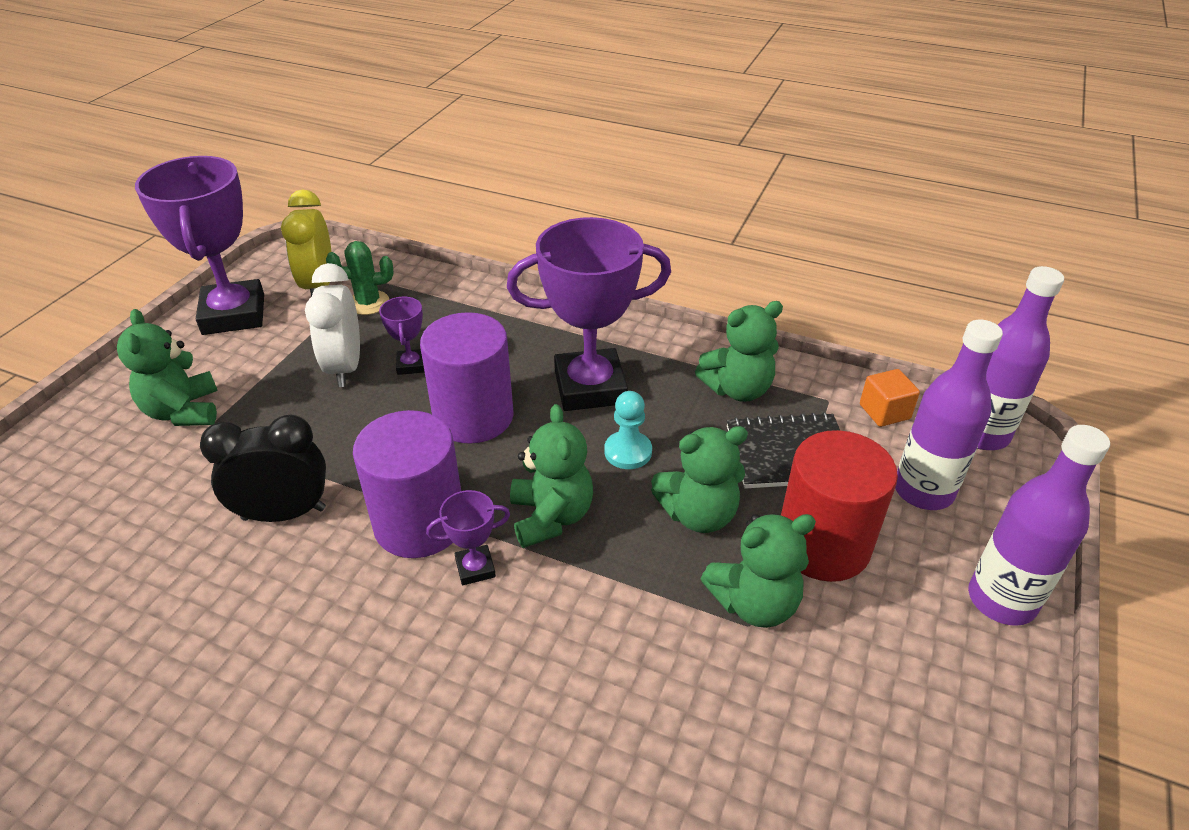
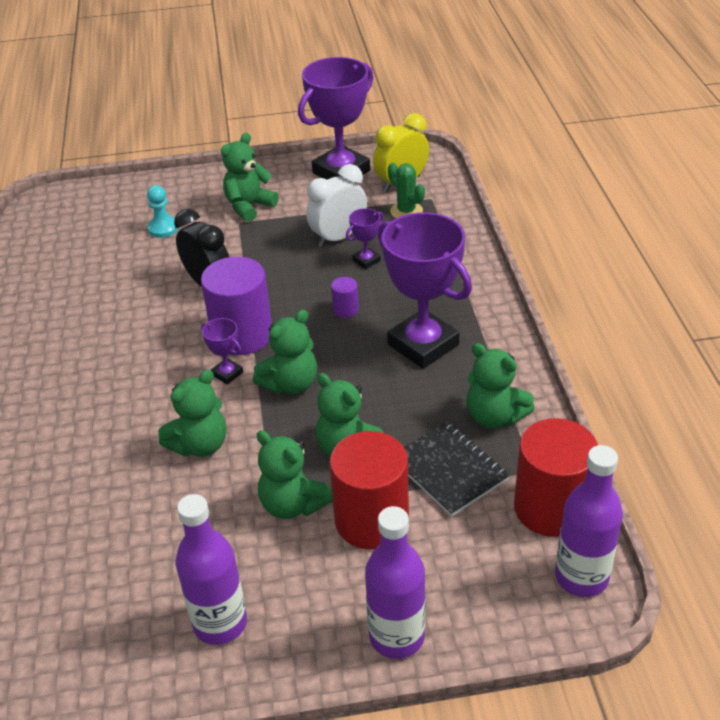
camera: 60 degrees right, 0 degrees up
(473, 416) = (345, 309): purple cylinder -> purple cylinder, size x0.43
(582, 654) = (200, 445): none -> green teddy bear
(628, 452) = (376, 390): turquoise pawn -> turquoise pawn (163, 228)
(884, 412) = (551, 508): orange cube -> red cylinder
(923, 491) = (476, 559): purple bottle -> purple bottle (220, 623)

